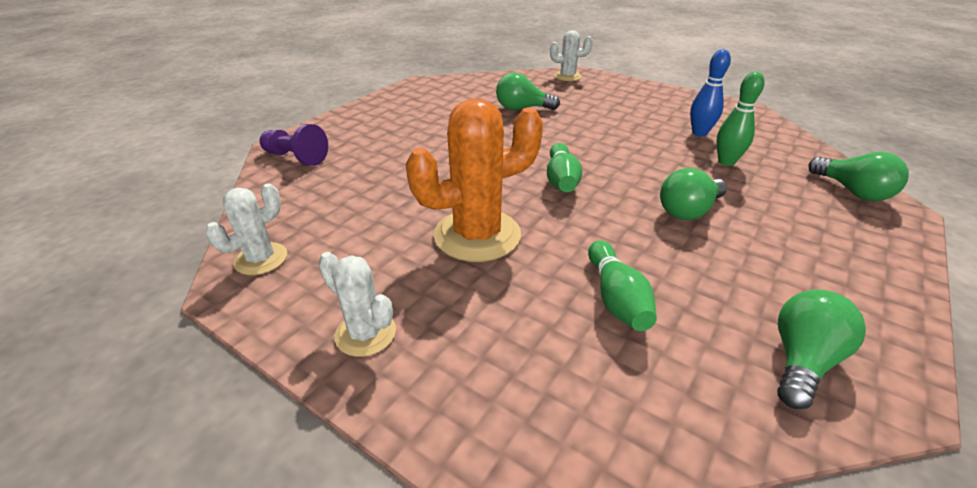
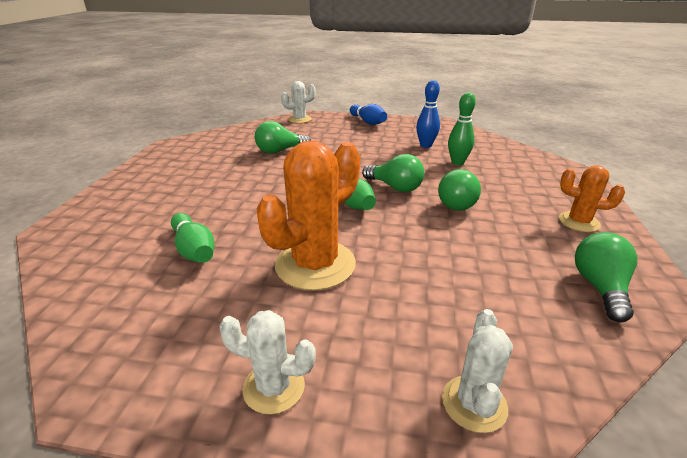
camera: 25 degrees left, 5 degrees down
(261, 259) = (108, 352): white cactus -> white cactus (474, 403)
(296, 158) = (81, 239): purple pawn -> none
(616, 298) = (457, 283): green bowling pin -> green bowling pin (194, 249)
(646, 92) = (368, 122): none -> blue bowling pin
(842, 274) = (579, 222): none -> orange cactus
(852, 191) = (544, 166): green light bulb -> green light bulb (395, 187)

